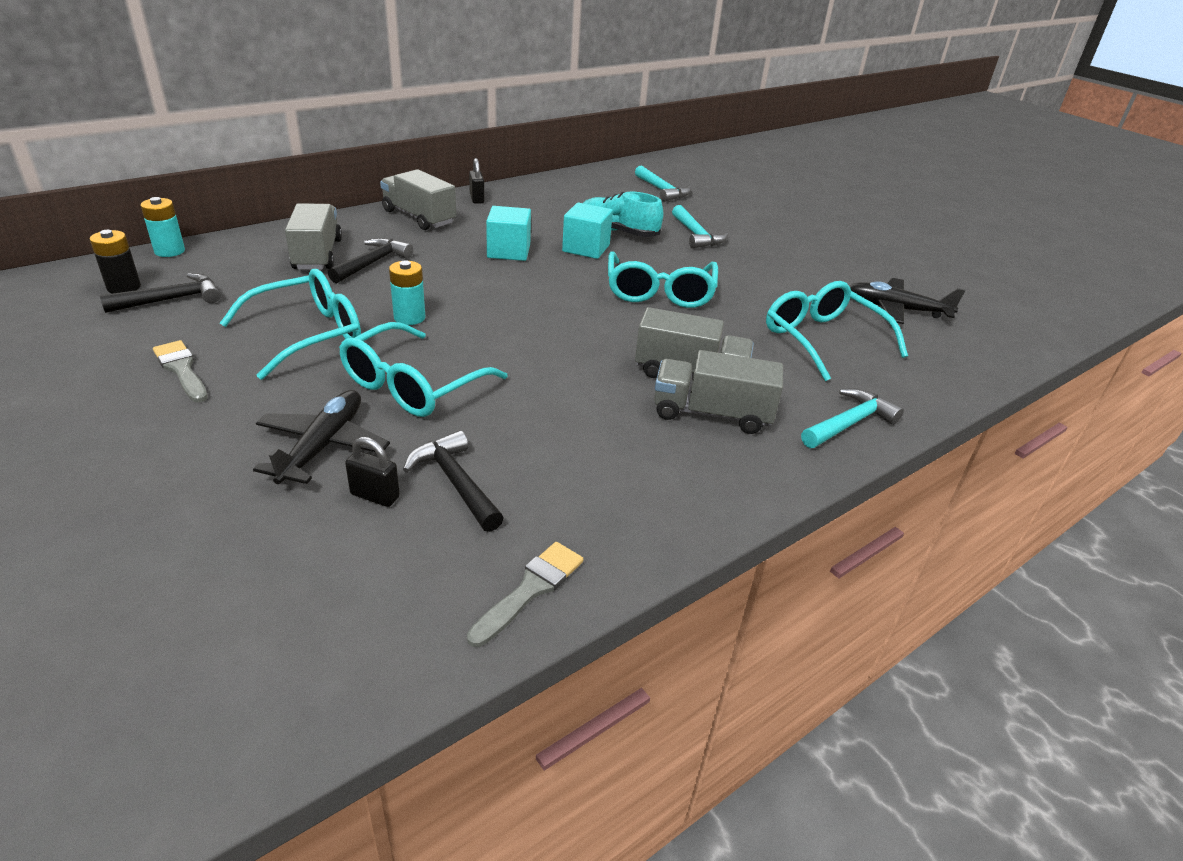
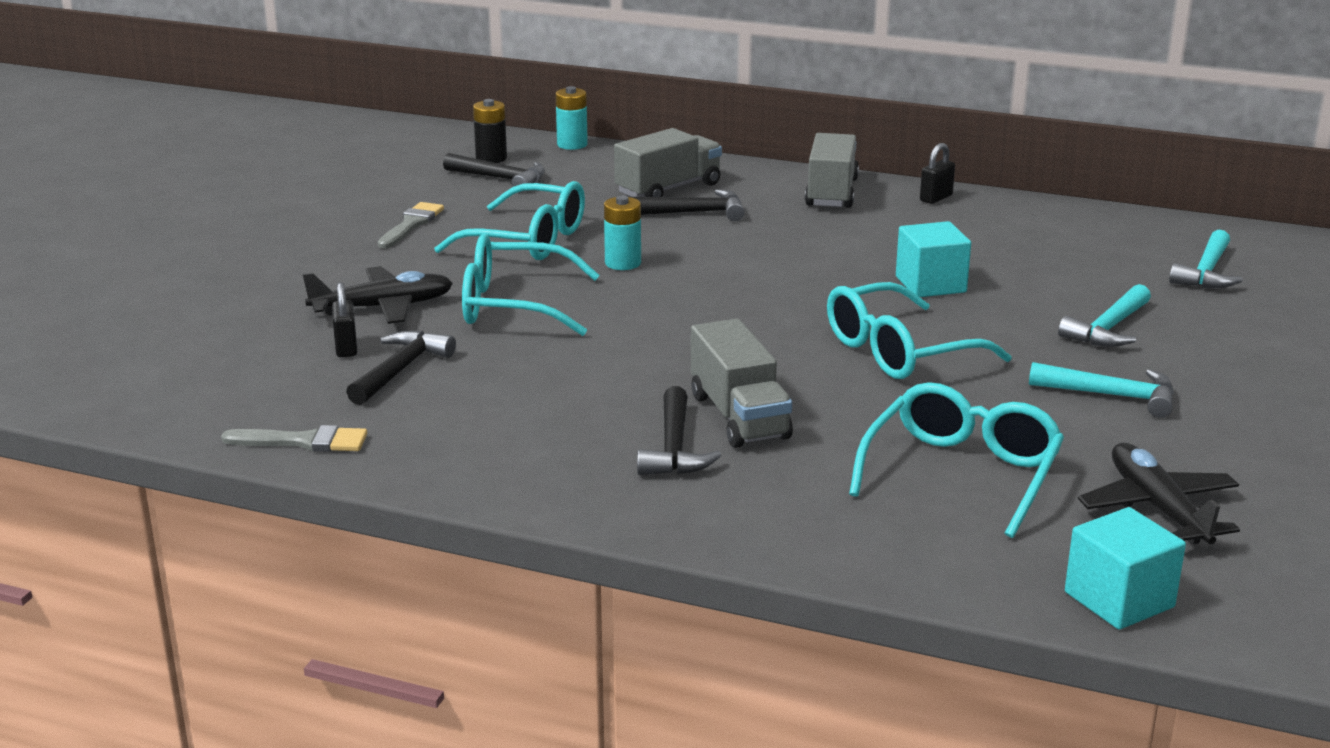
camera: 60 degrees right, 10 degrees down
(508, 251) = (841, 254): turquoise cube -> turquoise cube (1119, 600)
(618, 232) = (1013, 286): turquoise shoe -> none
(711, 414) = (674, 448): grey truck -> black hammer
(849, 423) = (776, 530): turquoise hammer -> turquoise hammer (1112, 396)

